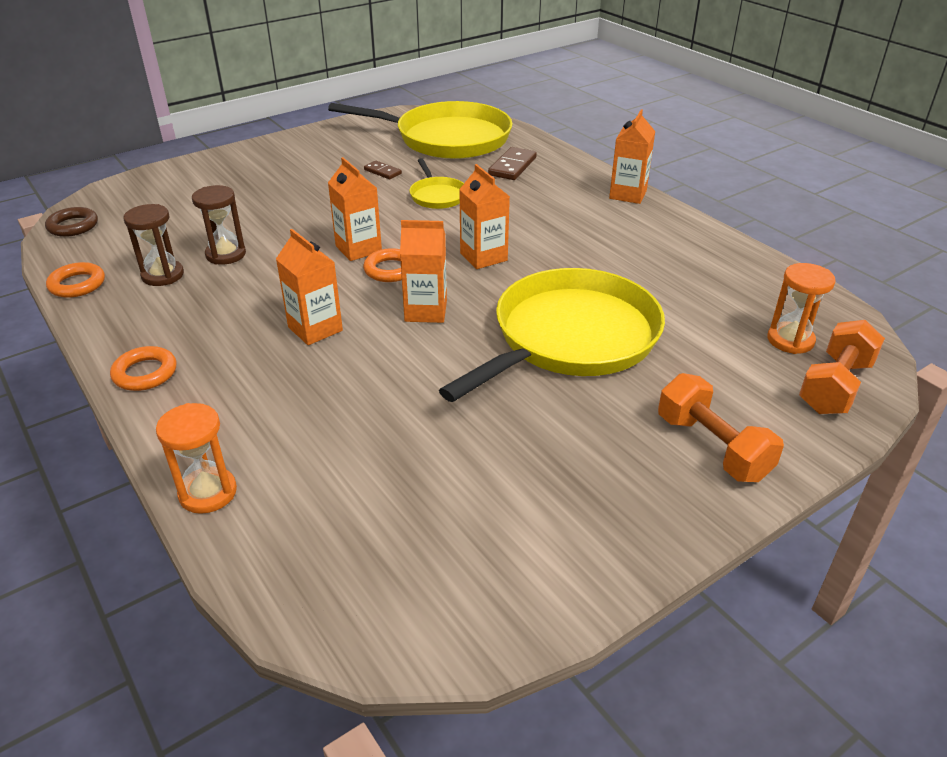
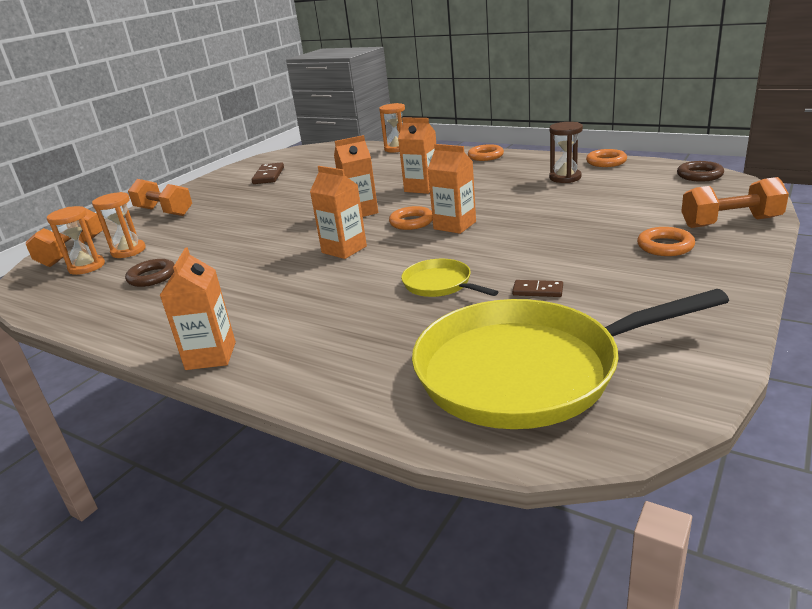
camera: 160 degrees right, 10 degrees down
(180, 176) = (730, 222): none -> orange dumbbell
(226, 254) = (548, 195): brown hourglass -> none
(256, 174) = (665, 246): none -> orange ring
(512, 166) = (384, 351): brown domino -> brown domino (268, 176)
(570, 338) = (251, 227): yellow pan -> none
(694, 291) = (152, 277): none -> brown ring
(742, 352) = (128, 251): none -> orange hourglass

